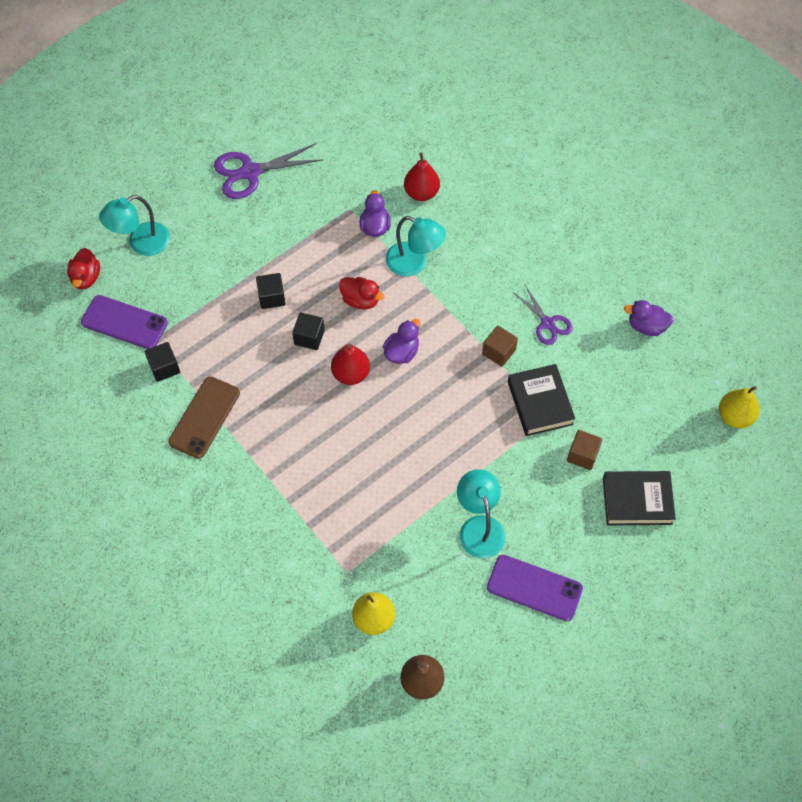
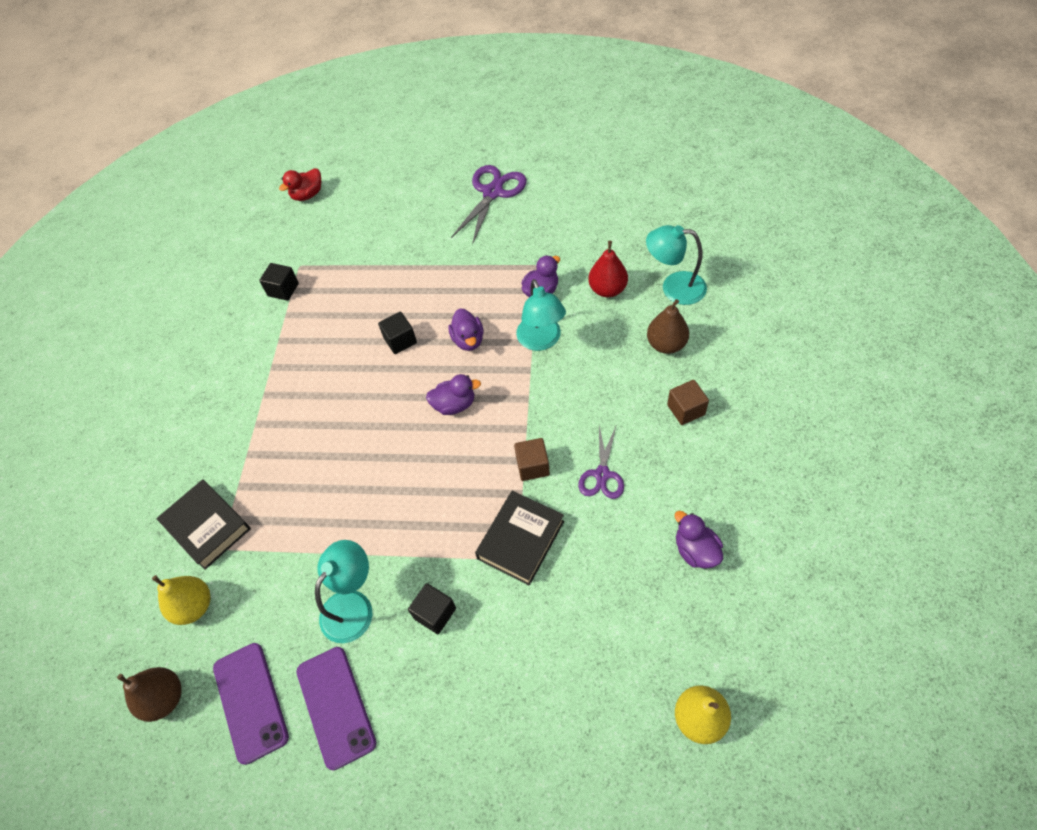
camera: 50 degrees right, 5 degrees down
(124, 322) = (295, 240): purple phone -> purple phone (251, 701)
(141, 243) = (366, 195): turquoise lamp -> turquoise lamp (674, 287)
(204, 417) = (267, 345): brown phone -> none
(250, 172) = (493, 192): purple scissors -> purple scissors turned 90 degrees clockwise
(271, 297) = (407, 291): black cube -> black cube (435, 613)
(351, 374) = (398, 391): red pear -> none
(360, 300) = (468, 340): red duck -> purple duck
(501, 206) = (666, 344): none -> brown pear
(582, 455) = (508, 621): brown cube -> brown cube (686, 409)
(637, 500) = (512, 712): black book -> black book (207, 526)

